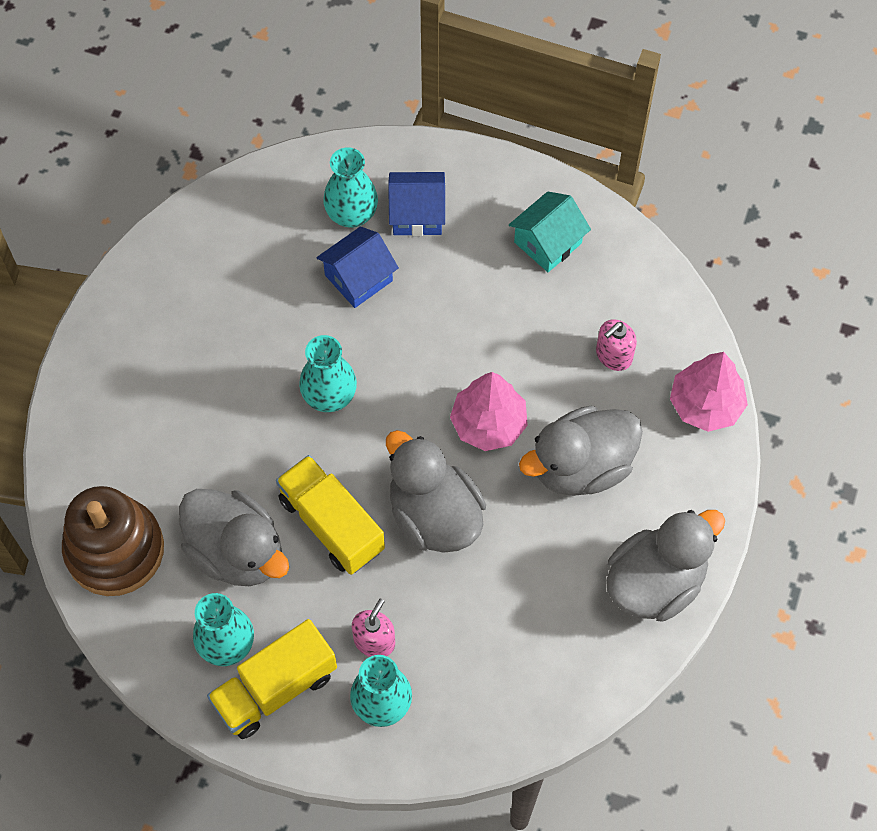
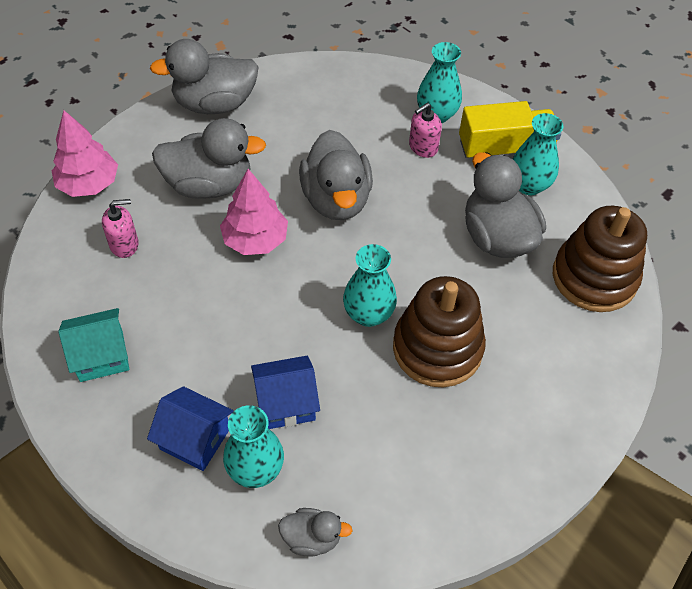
camera: 155 degrees left, 10 degrees down
(246, 392) = (437, 348): none -> brown stacking toy
(277, 186) = (312, 538): none -> grey duck
(331, 524) = (416, 225): yellow truck -> none

